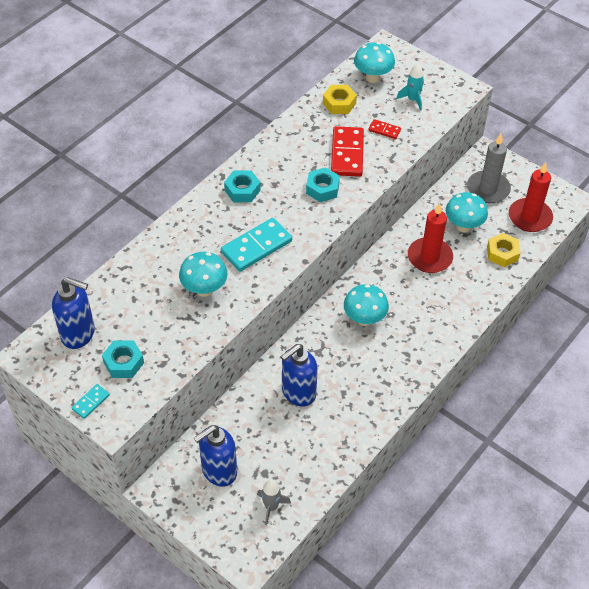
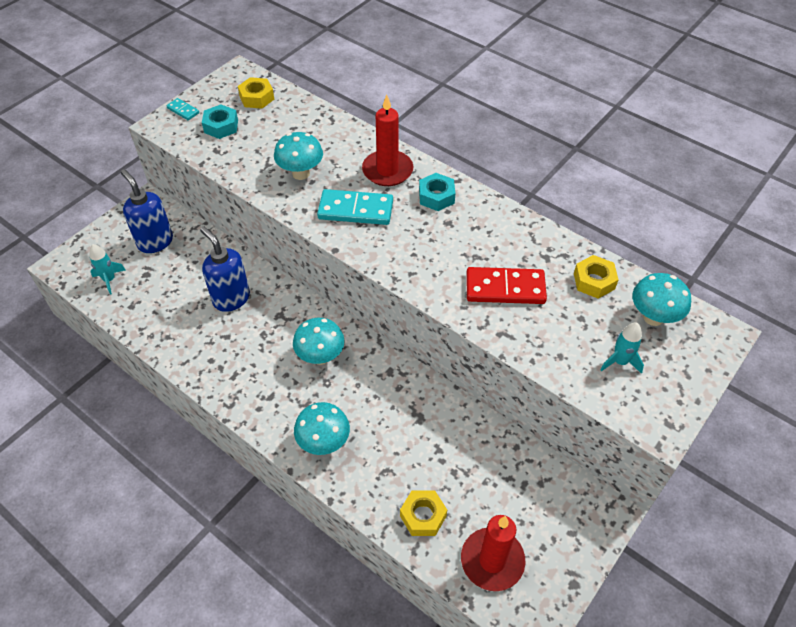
camera: 90 degrees right, 0 degrees up
(78, 334) = (256, 98): blue soap dispenser -> yellow nut
(256, 247) = (355, 210): turquoise domino -> turquoise domino turned 45 degrees counterclockwise
(271, 507) = (109, 280): grey rocket -> turquoise rocket
(322, 189) = (444, 264): turquoise nut -> none
(384, 130) = (553, 327): red domino -> none
(429, 257) = (412, 427): red candle -> red candle (387, 170)
(463, 226) = (467, 470): turquoise mushroom -> turquoise mushroom (324, 443)
(488, 189) = (539, 507): grey candle -> none

